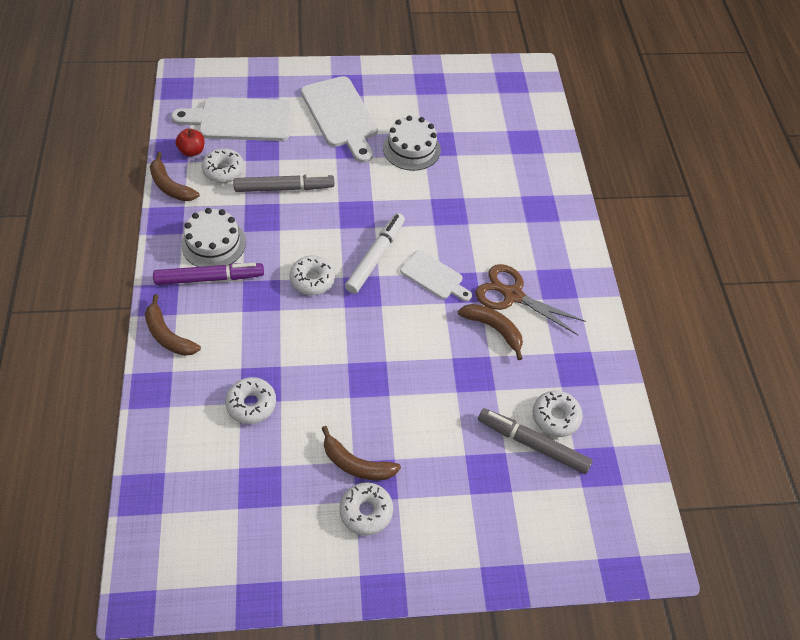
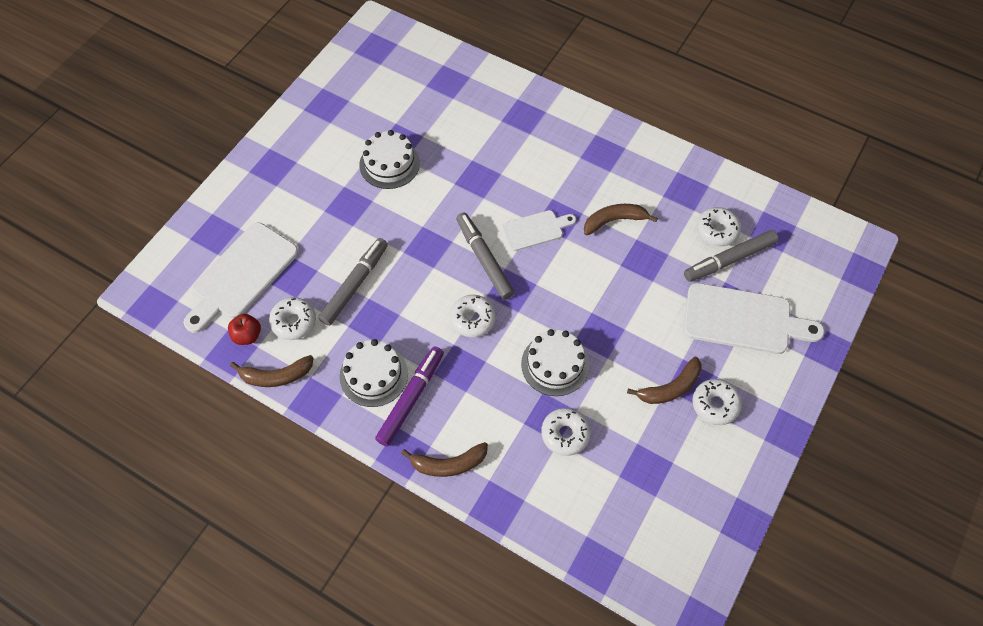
camera: 50 degrees left, 5 degrees up
(313, 361) = (555, 364): none -> white cake
(340, 116) = (306, 193): white cutting board -> white cutting board (743, 320)
(375, 257) = (484, 259): white marker -> grey marker
(513, 295) = (592, 188): brown scissors -> none

